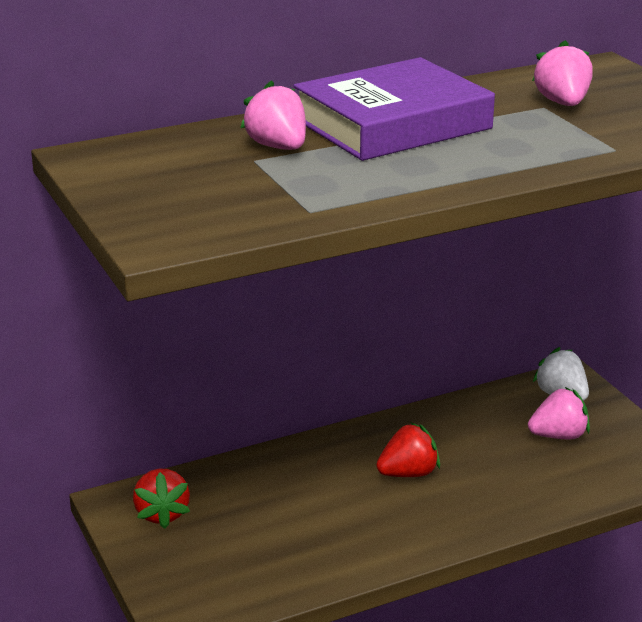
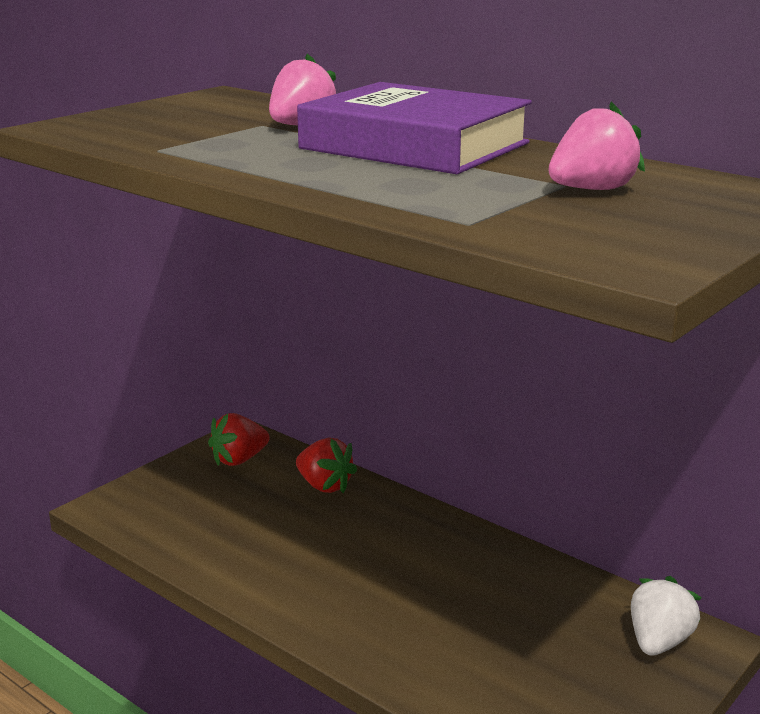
camera: 65 degrees right, 5 degrees down
(408, 473) = (398, 568): red strawberry -> red strawberry (324, 486)
(558, 436) = (566, 658): pink strawberry -> none

